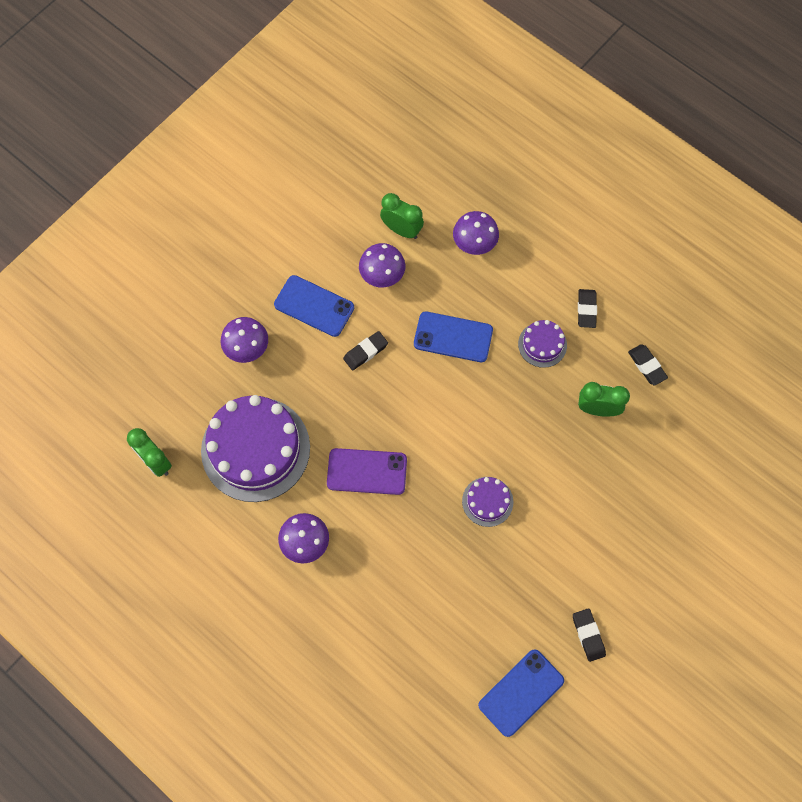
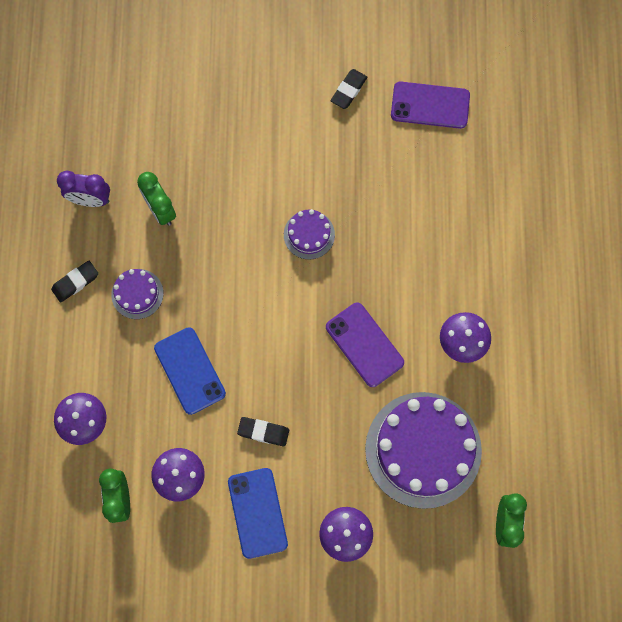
camera: 130 degrees left, 5 degrees up
(521, 692) = (430, 105): blue phone -> purple phone
(647, 366) = (90, 199): black eraser -> purple clock

